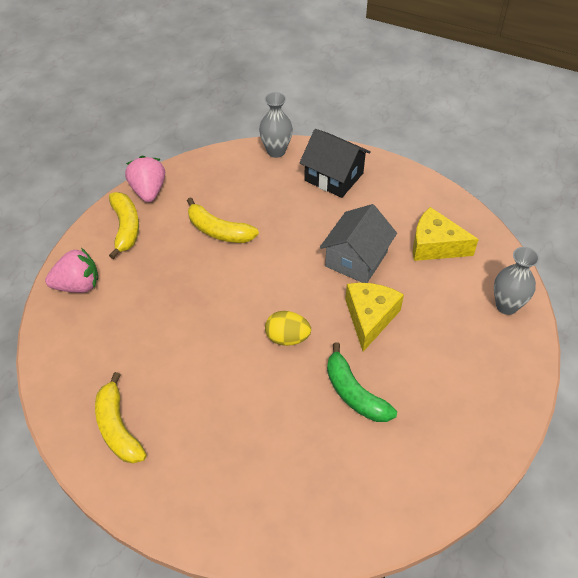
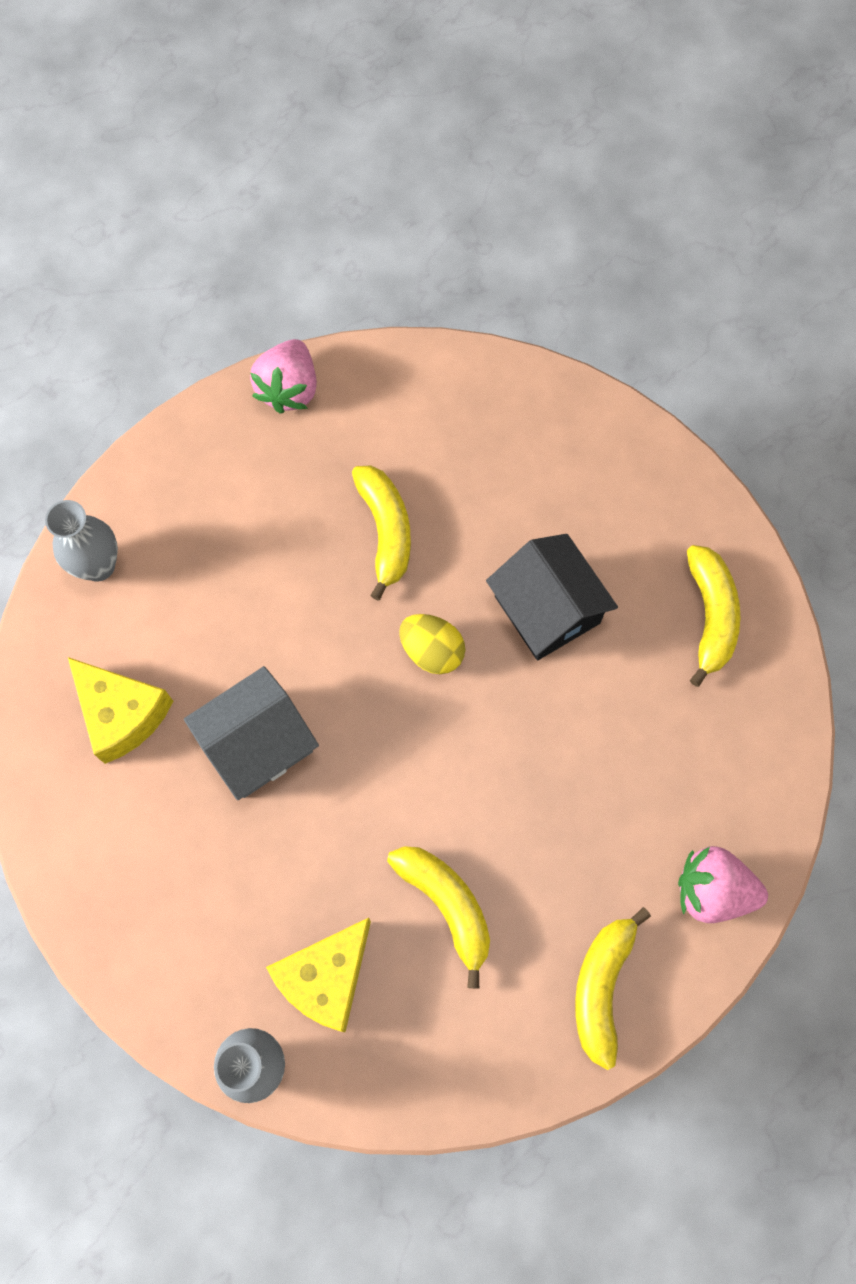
camera: 155 degrees left, 20 degrees up
(148, 191) = (534, 1065): pink strawberry -> pink strawberry (289, 389)
(334, 177) = (190, 942): black house -> black house (547, 609)
(354, 393) = (385, 531): green banana -> yellow banana
(370, 318) = (299, 632): yellow cheese -> yellow cheese (326, 978)

